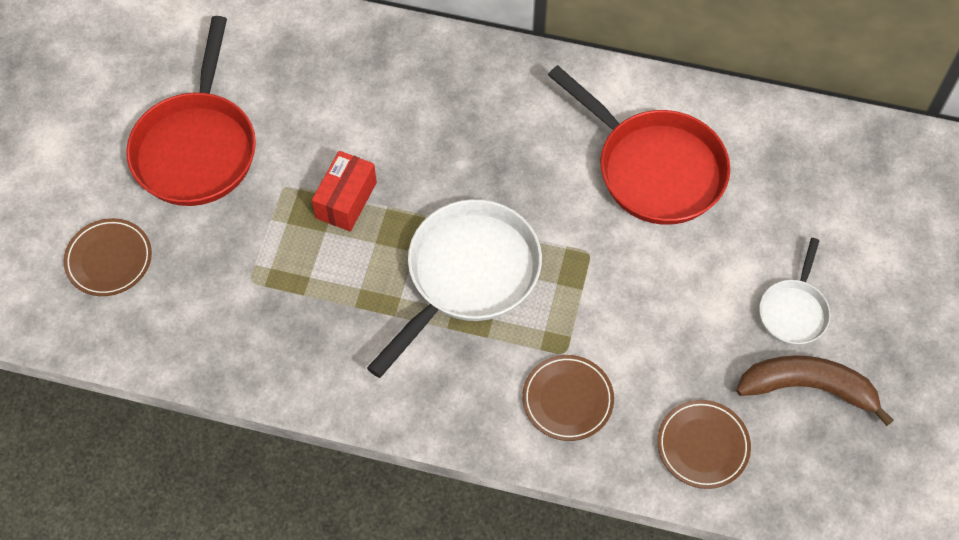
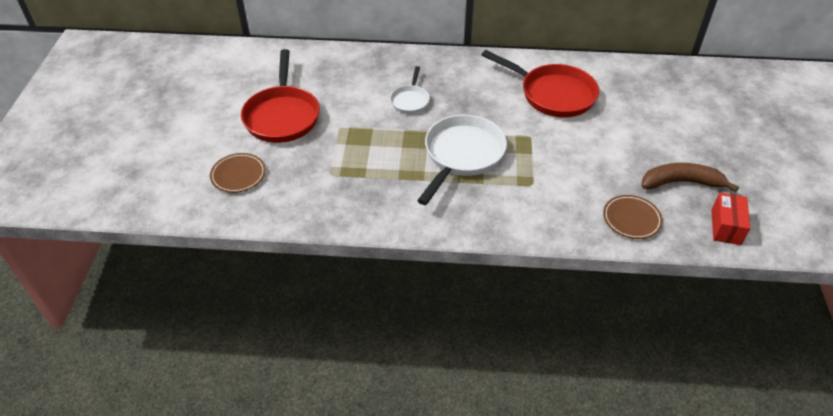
camera: 10 degrees left, 15 degrees down
(346, 200) = (378, 129): red box -> red box (725, 227)
(567, 399) = (542, 207): brown plate -> none
(793, 311) = (657, 148): white pan -> white pan (410, 100)

